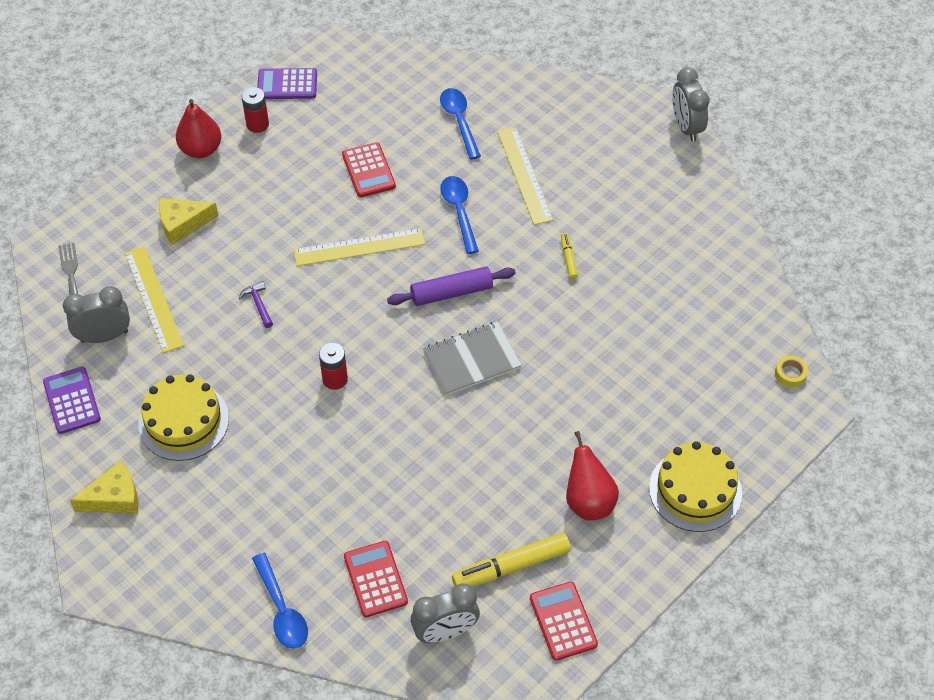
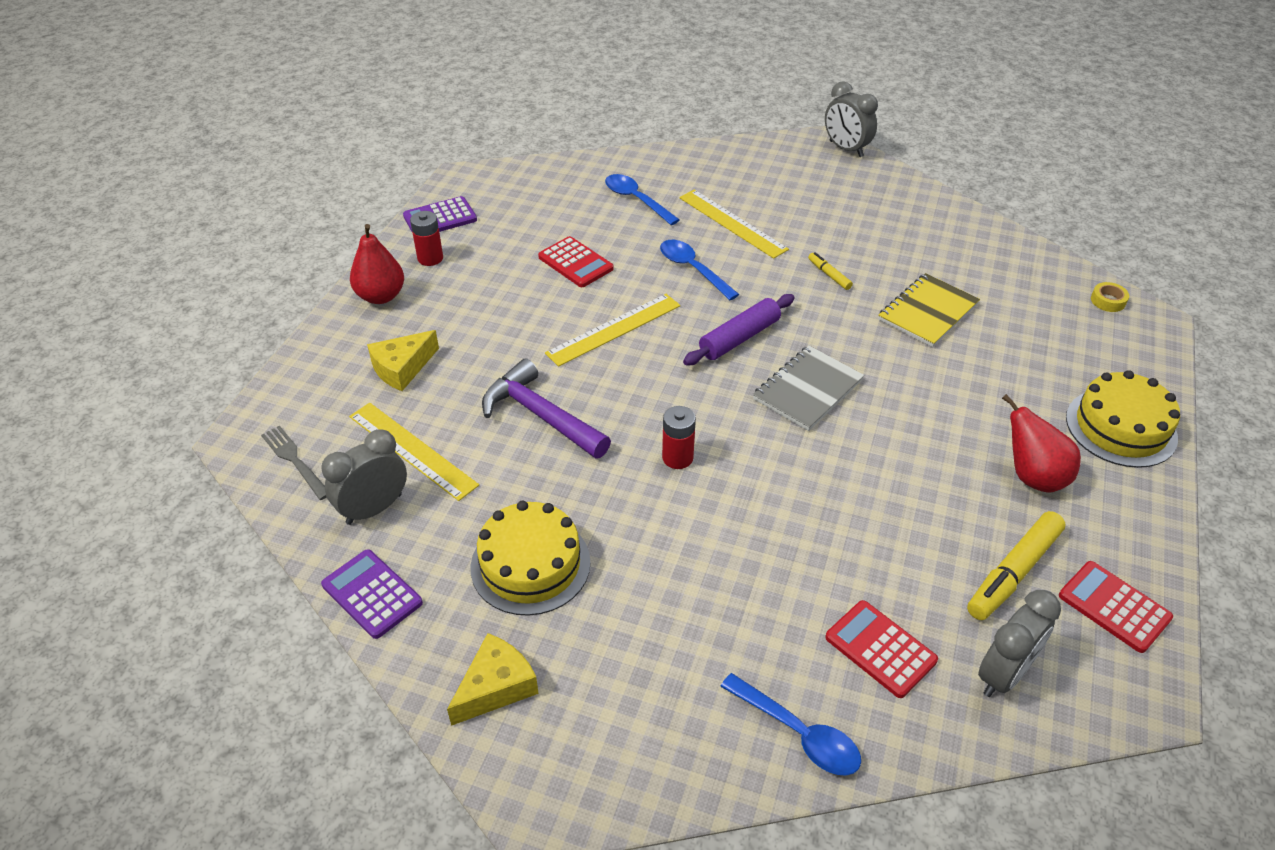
camera: 25 degrees left, 10 degrees down
(258, 304) = (540, 415): purple hammer -> purple hammer, size x2.22
(624, 326) = (928, 312): none -> yellow notebook

